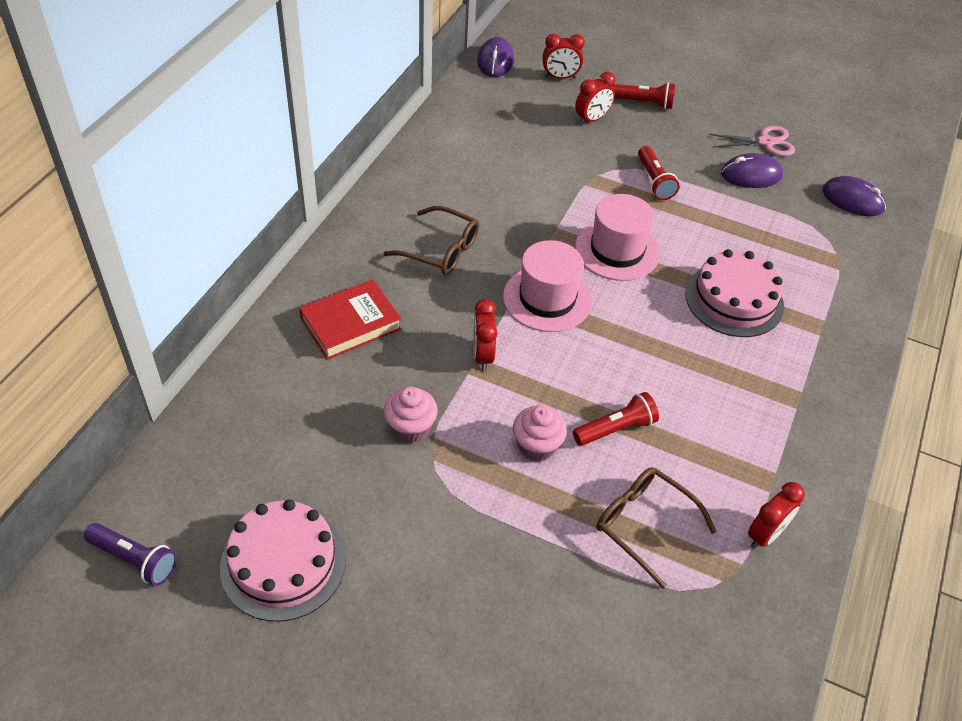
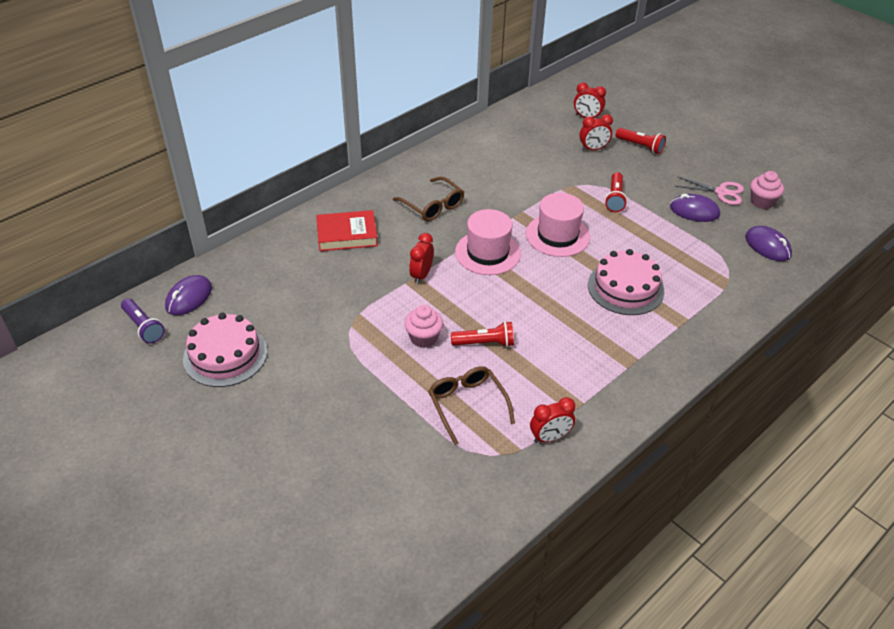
camera: 25 degrees right, 5 degrees down
(410, 428) = (348, 304): pink cupcake -> pink cupcake (762, 202)
(495, 61) = (545, 98): purple mouse -> purple mouse (189, 298)

